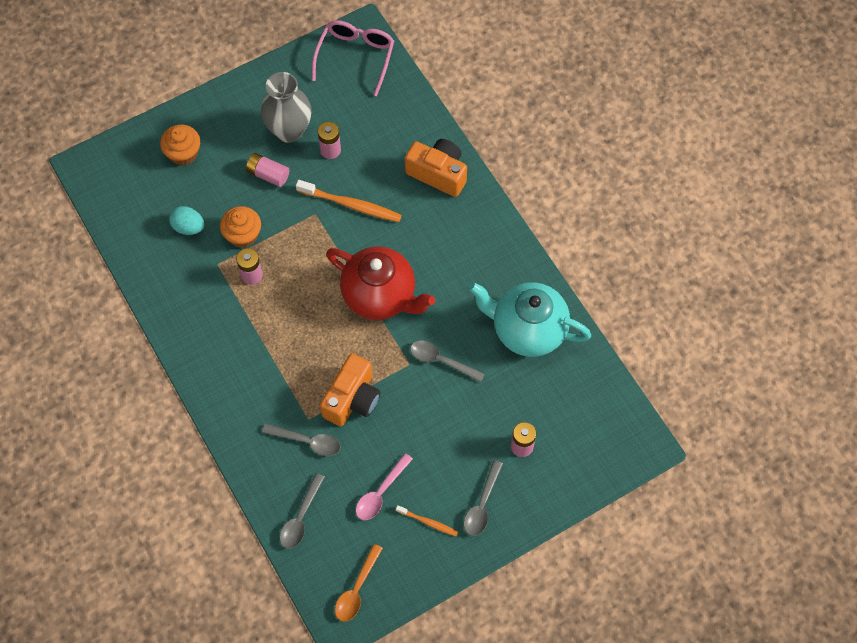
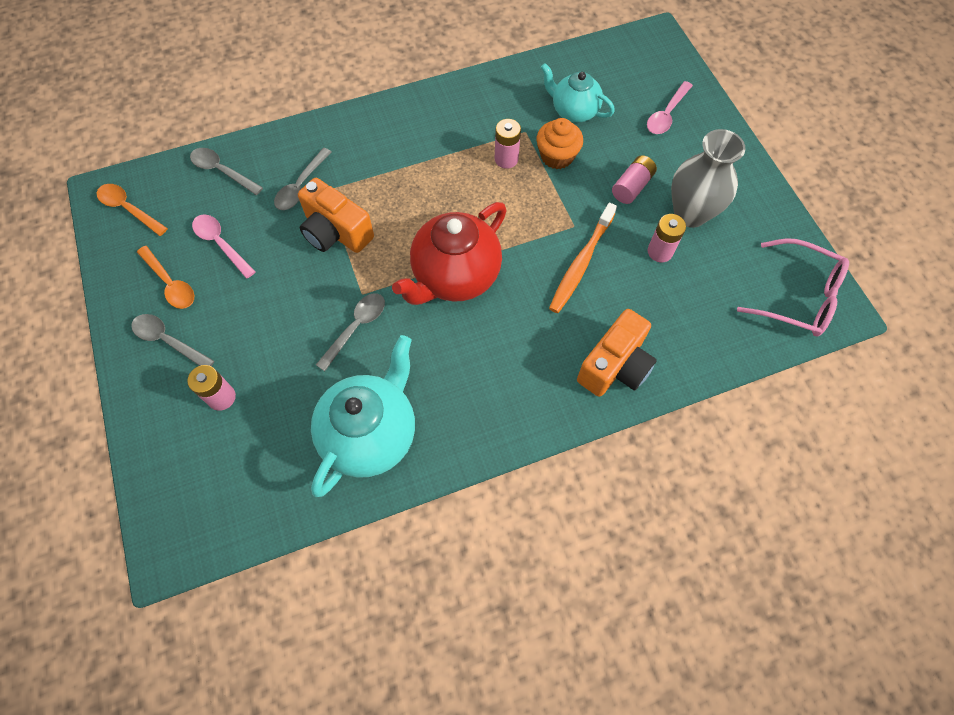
camera: 100 degrees right, 0 degrees up
(183, 153) = (666, 114): orange cupcake -> pink spoon
(188, 227) = (573, 111): turquoise egg -> turquoise teapot
(428, 522) = (170, 283): orange toothbrush -> orange spoon

